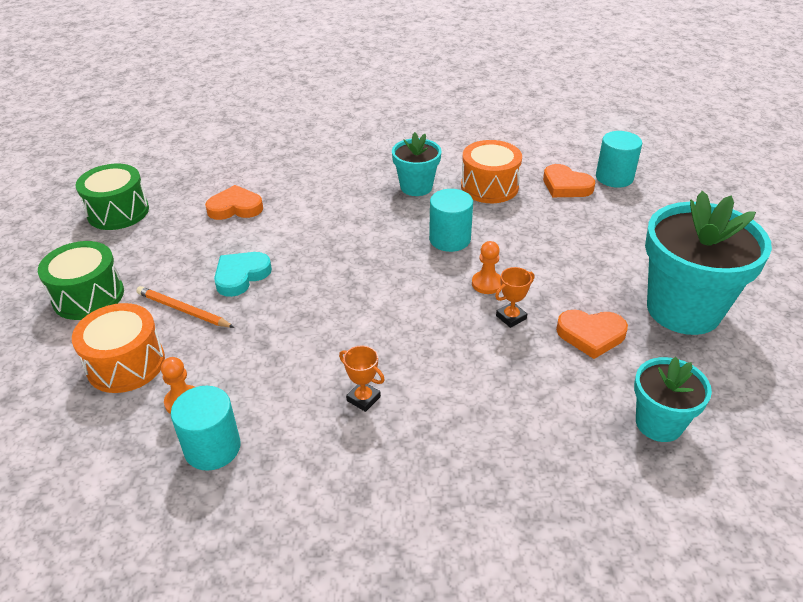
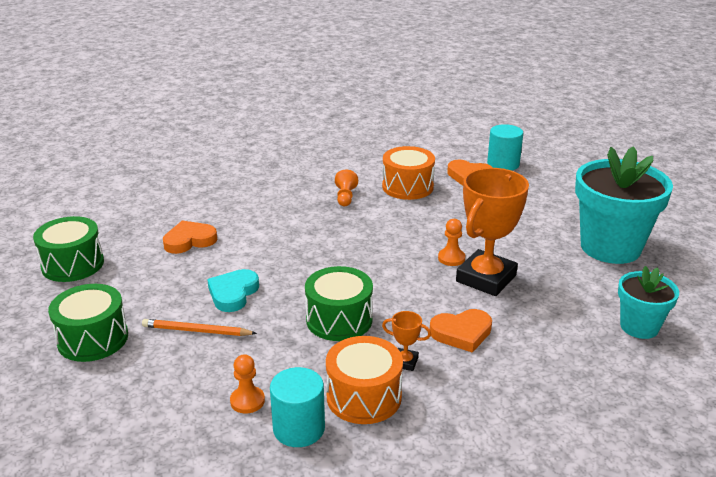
camera: 20 degrees left, 10 degrees down
(126, 364) = (171, 384): orange drum -> orange drum (364, 397)
(325, 331) = (339, 320): none -> green drum
(416, 187) = (345, 197): turquoise flower pot -> orange pawn
(450, 239) = (400, 231): turquoise cylinder -> none
(511, 317) = (486, 278): orange trophy -> orange trophy, size x2.37
(591, 335) = (554, 278): orange heart -> orange heart (461, 333)

